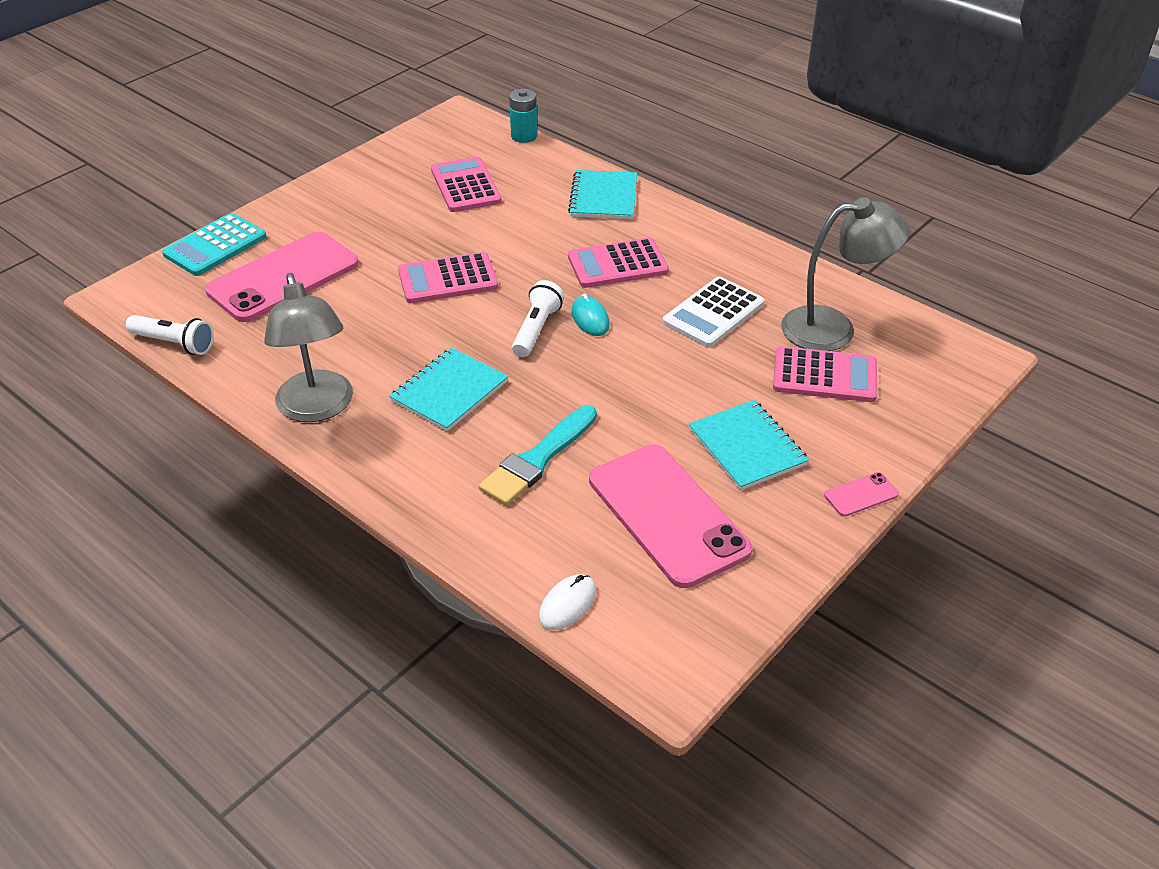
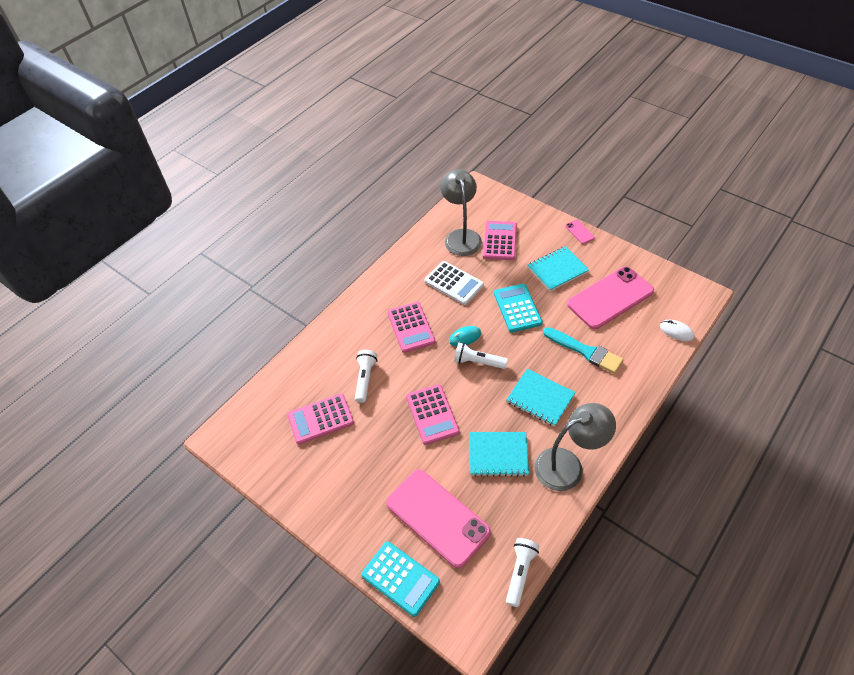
camera: 90 degrees left, 10 degrees up
(524, 136) = (255, 390): turquoise battery -> none
(525, 221) = (365, 379): none -> white flashlight
(603, 197) = (337, 339): turquoise notebook -> turquoise notebook (498, 455)
(649, 383) = (517, 308): none -> turquoise calculator

